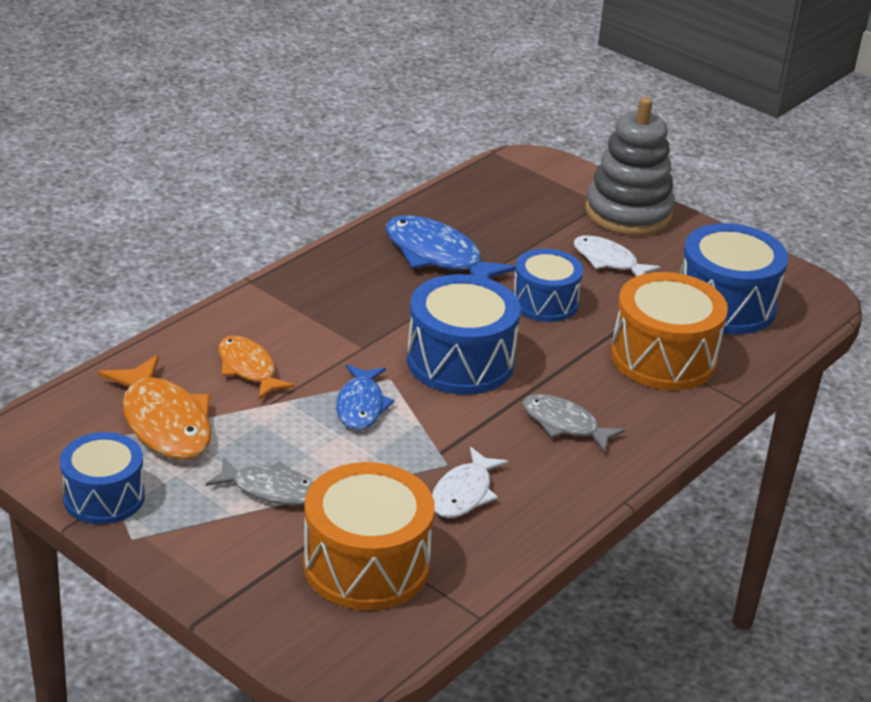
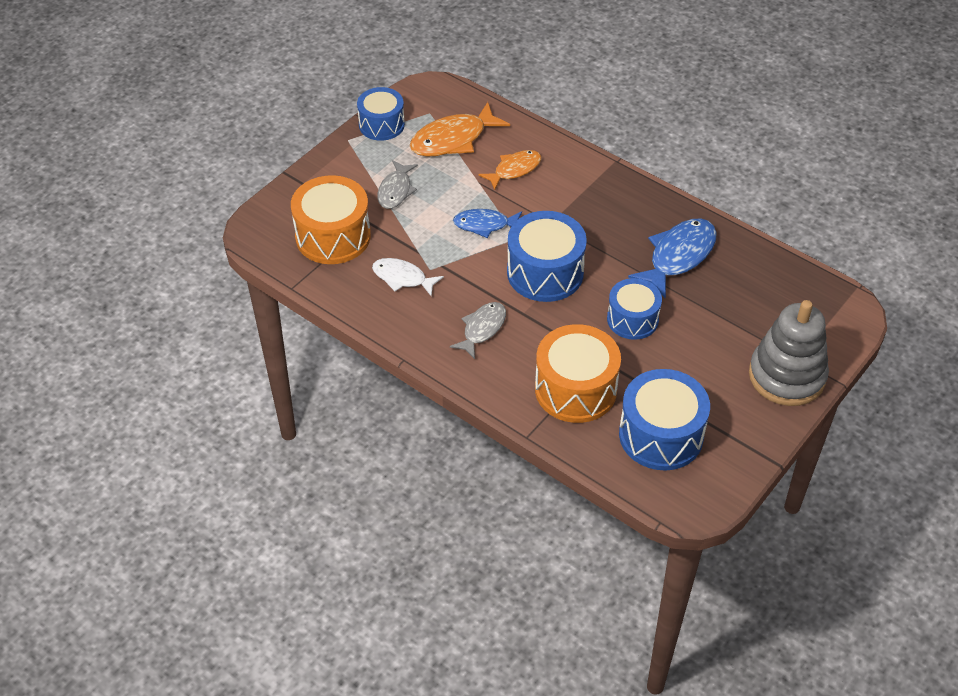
camera: 90 degrees right, 15 degrees up
(608, 261) = (704, 360): white fish -> none

